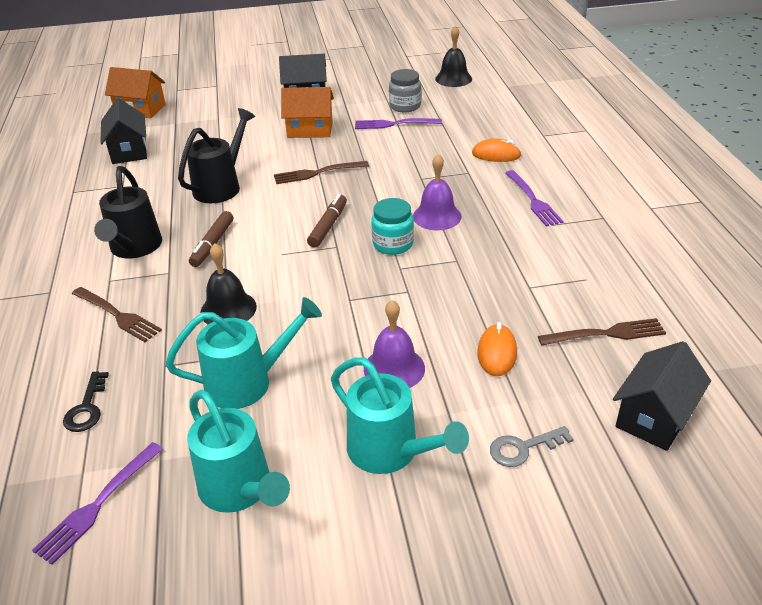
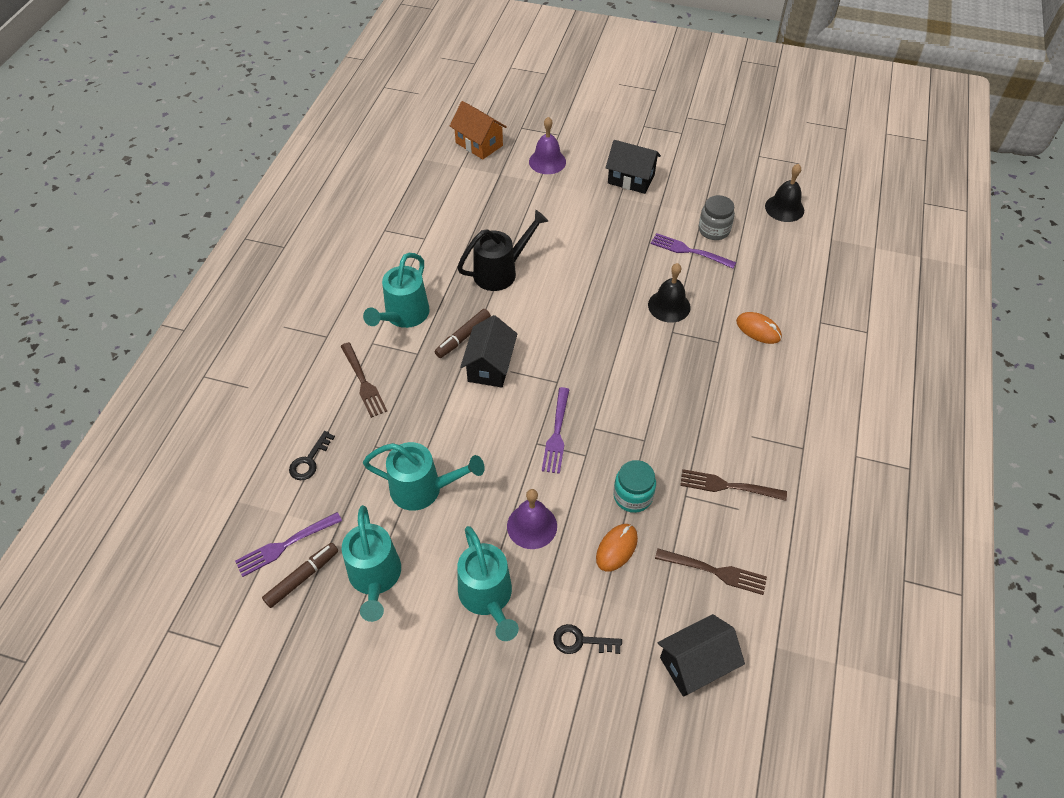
camera: 25 degrees right, 15 degrees up
(129, 151) = (447, 196): black house -> black house (490, 366)
(134, 248) = (403, 316): black watering can -> turquoise watering can
(228, 309) = (443, 412): black bell -> black bell (669, 306)
(310, 130) = (610, 229): orange house -> none
(317, 173) = (587, 288): brown fork -> brown fork (728, 486)
(328, 226) = (562, 356): brown marker -> brown marker (302, 577)
(393, 244) = (603, 399): turquoise jar -> turquoise jar (632, 496)
(437, 216) = (658, 383): purple bell -> purple bell (547, 161)
(523, 448) = (581, 641): grey key -> black key
(533, 200) = (754, 400): purple fork -> purple fork (557, 433)

